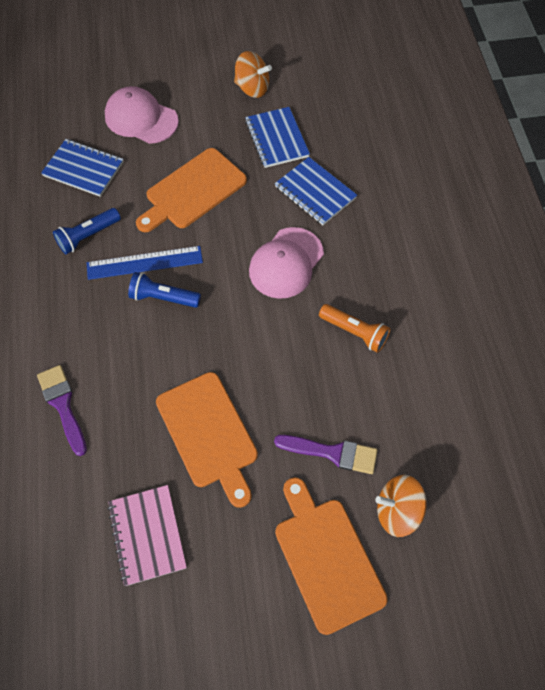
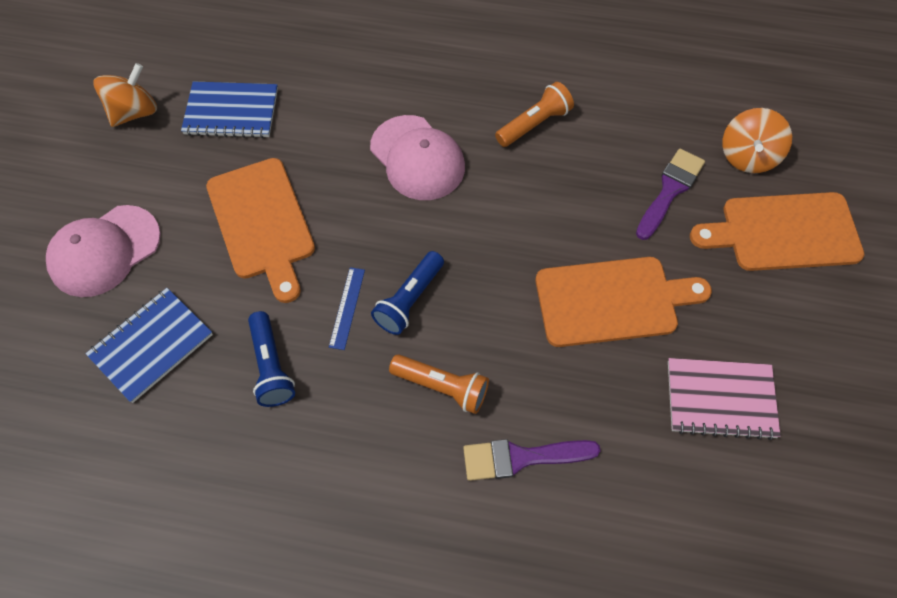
camera: 70 degrees left, 0 degrees up
(102, 339) = (442, 387): none -> orange flashlight
(144, 262) = (347, 307): blue ruler -> blue ruler, size x0.57
(315, 193) = (332, 100): blue notebook -> none

